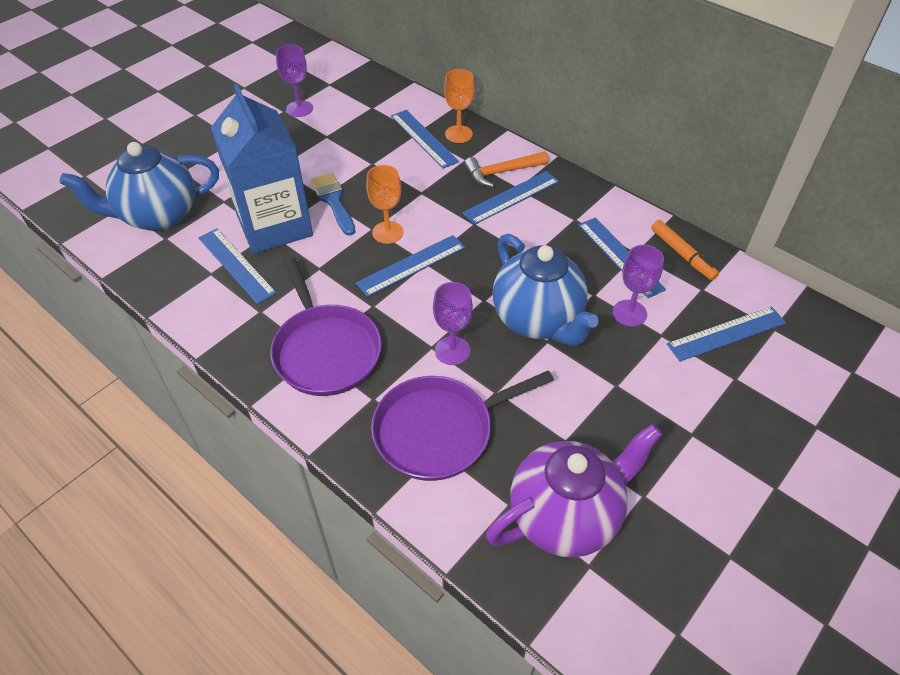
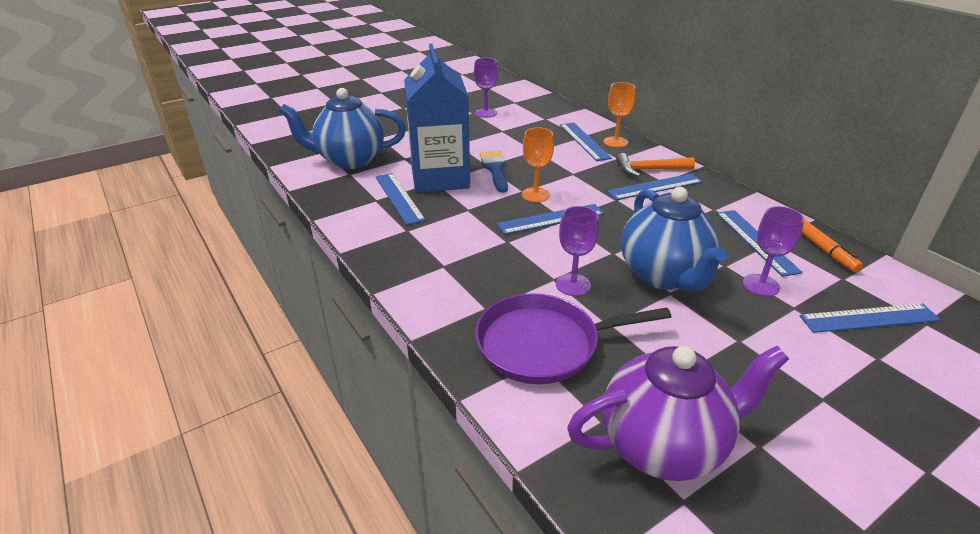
camera: 15 degrees right, 15 degrees down
(326, 351) = (454, 266): purple pan -> none

